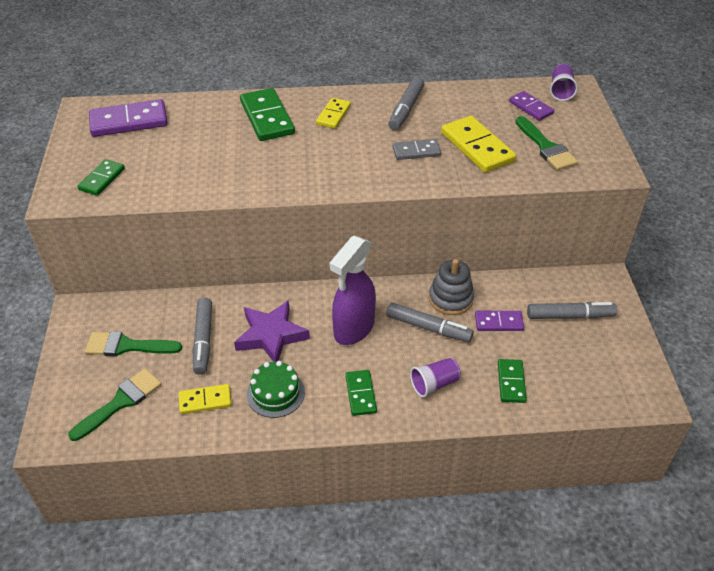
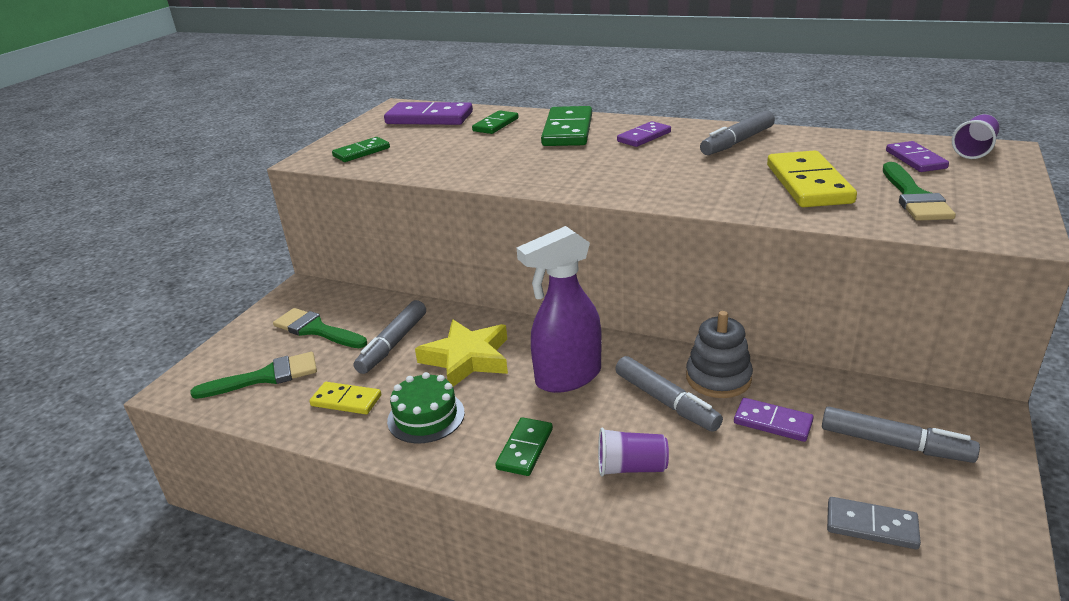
camera: 30 degrees right, 15 degrees down
(271, 335) = (467, 358): purple star -> yellow star
(333, 115) = (644, 137): yellow domino -> purple domino
(416, 151) = (720, 177): grey domino -> grey domino (871, 525)
(511, 382) = (748, 501): green domino -> green domino (496, 125)

